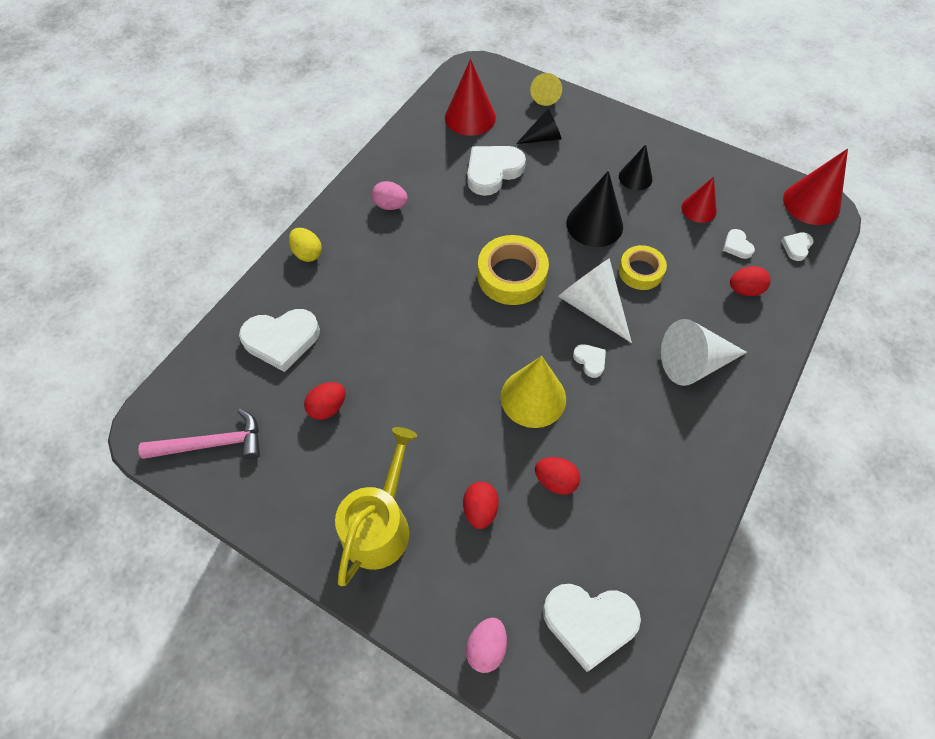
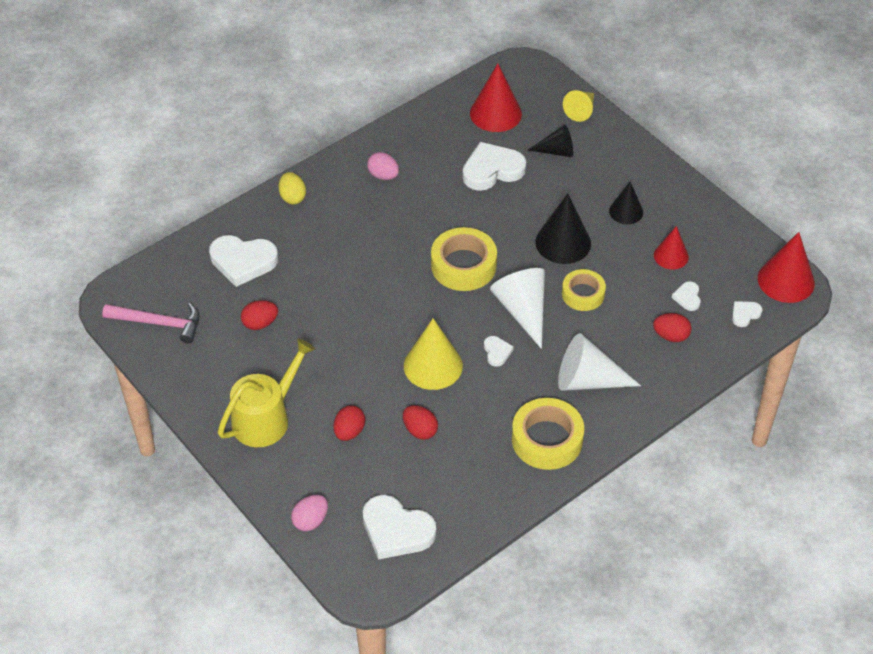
camera: 20 degrees right, 10 degrees down
(690, 445) = (547, 439): none -> yellow tape

